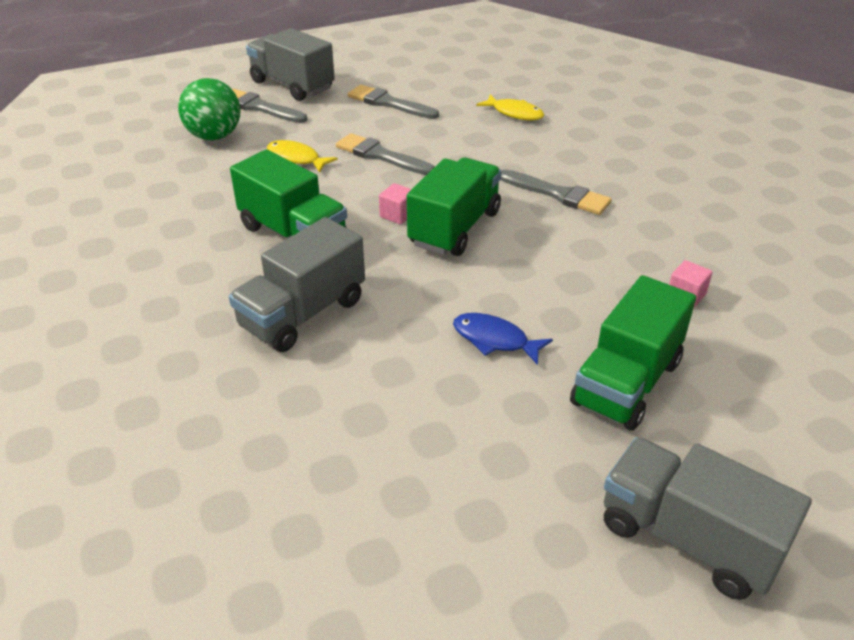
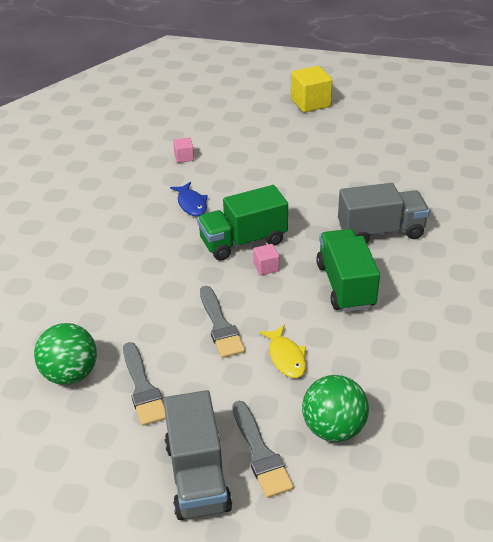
camera: 140 degrees left, 0 degrees up
(452, 90) = (70, 374): none -> green ball
(495, 340) = (297, 179): blue fish -> blue fish (191, 204)
(514, 113) = (68, 316): yellow fish -> none
(558, 194) = (153, 233): grey brush -> none
(626, 383) = (264, 142): green truck -> none
(687, 539) = (310, 103): grey truck -> yellow cube

